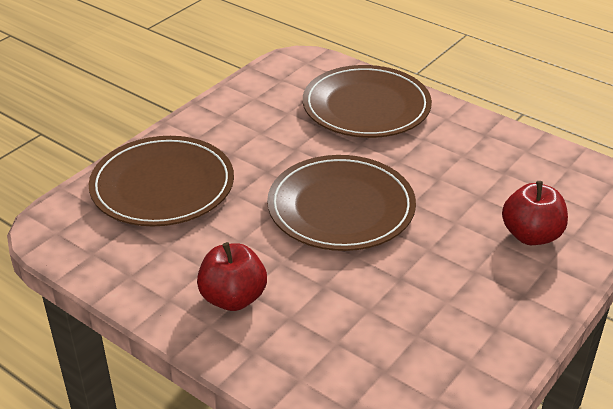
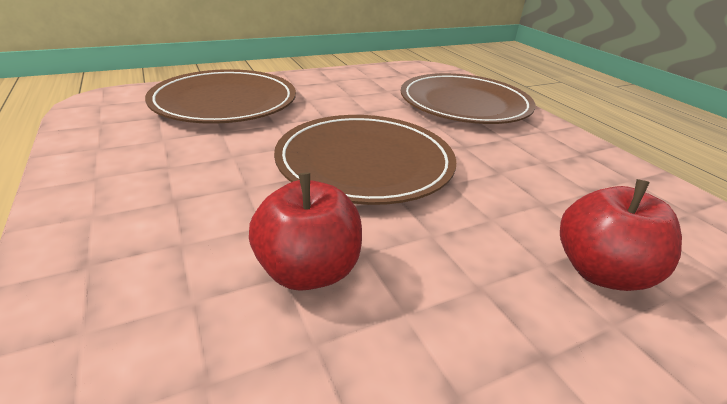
camera: 25 degrees right, 5 degrees down
(233, 298) = (153, 200): red apple -> red apple (308, 270)

